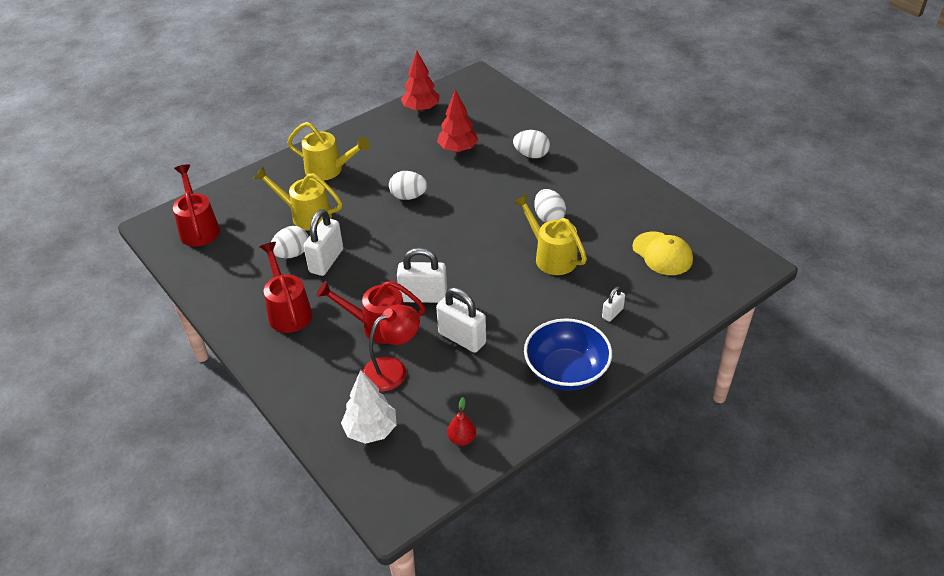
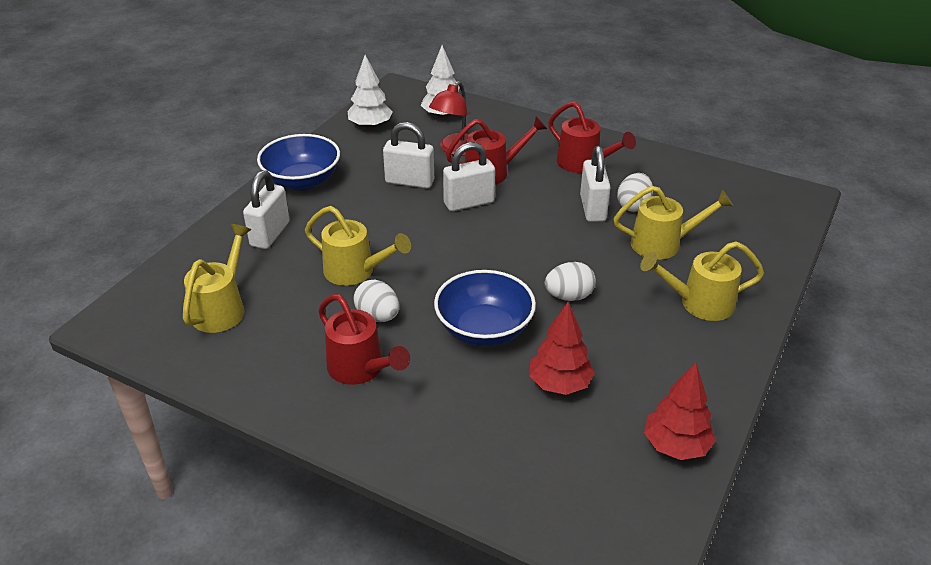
camera: 155 degrees right, 5 degrees down
(198, 228) = (756, 204): red watering can -> red watering can (361, 369)
(462, 439) = (370, 126): red pear -> white tree
(481, 190) = (484, 329): none -> blue bowl
(531, 155) = (446, 406): white egg -> none
(612, 313) = (270, 234): white padlock -> white padlock, size x1.90
(662, 254) = (222, 308): yellow cap -> yellow watering can

